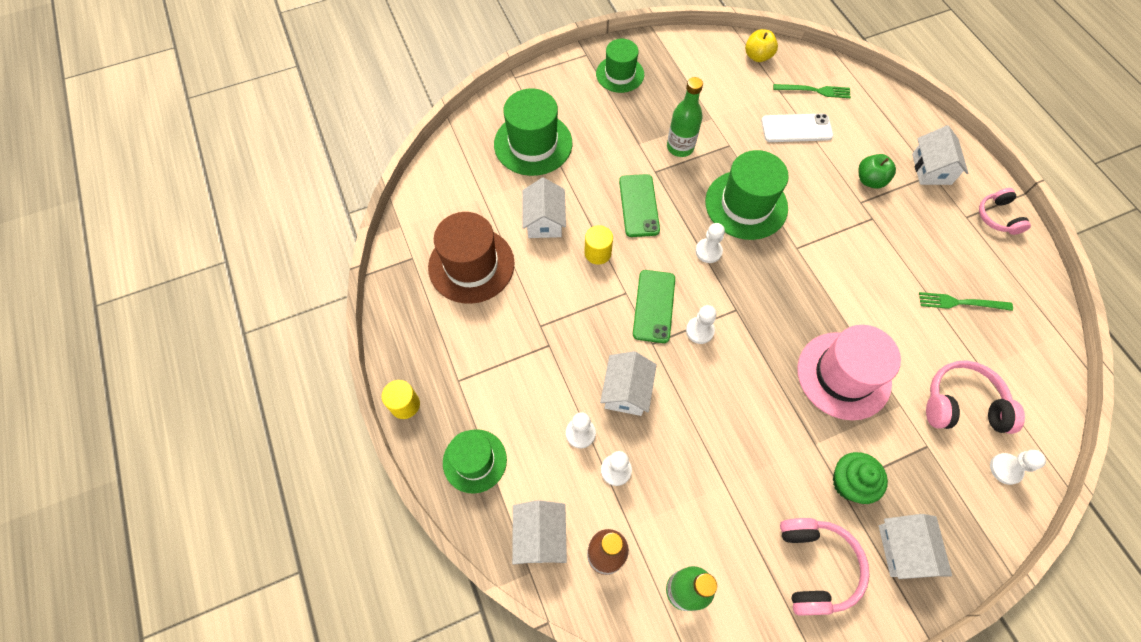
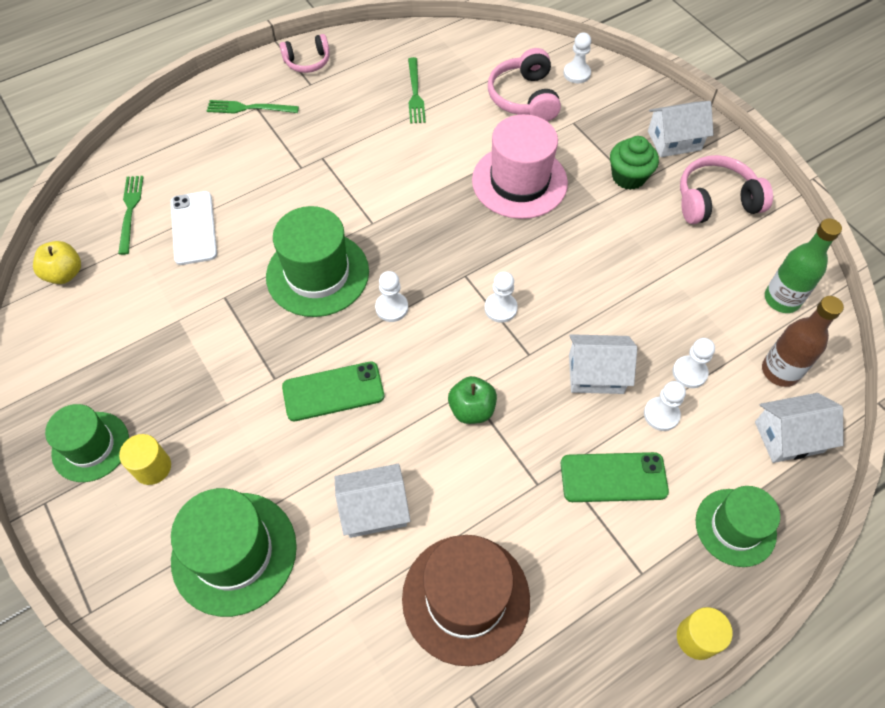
camera: 100 degrees left, 5 degrees down
(597, 253) = (415, 431): yellow cylinder -> yellow cylinder (152, 467)
(654, 306) = (479, 358): green phone -> green phone (613, 477)
(680, 147) = (231, 352): green bottle -> none
(870, 180) = (269, 159): green apple -> green apple (472, 409)
(931, 169) = (249, 108): white house -> green fork

